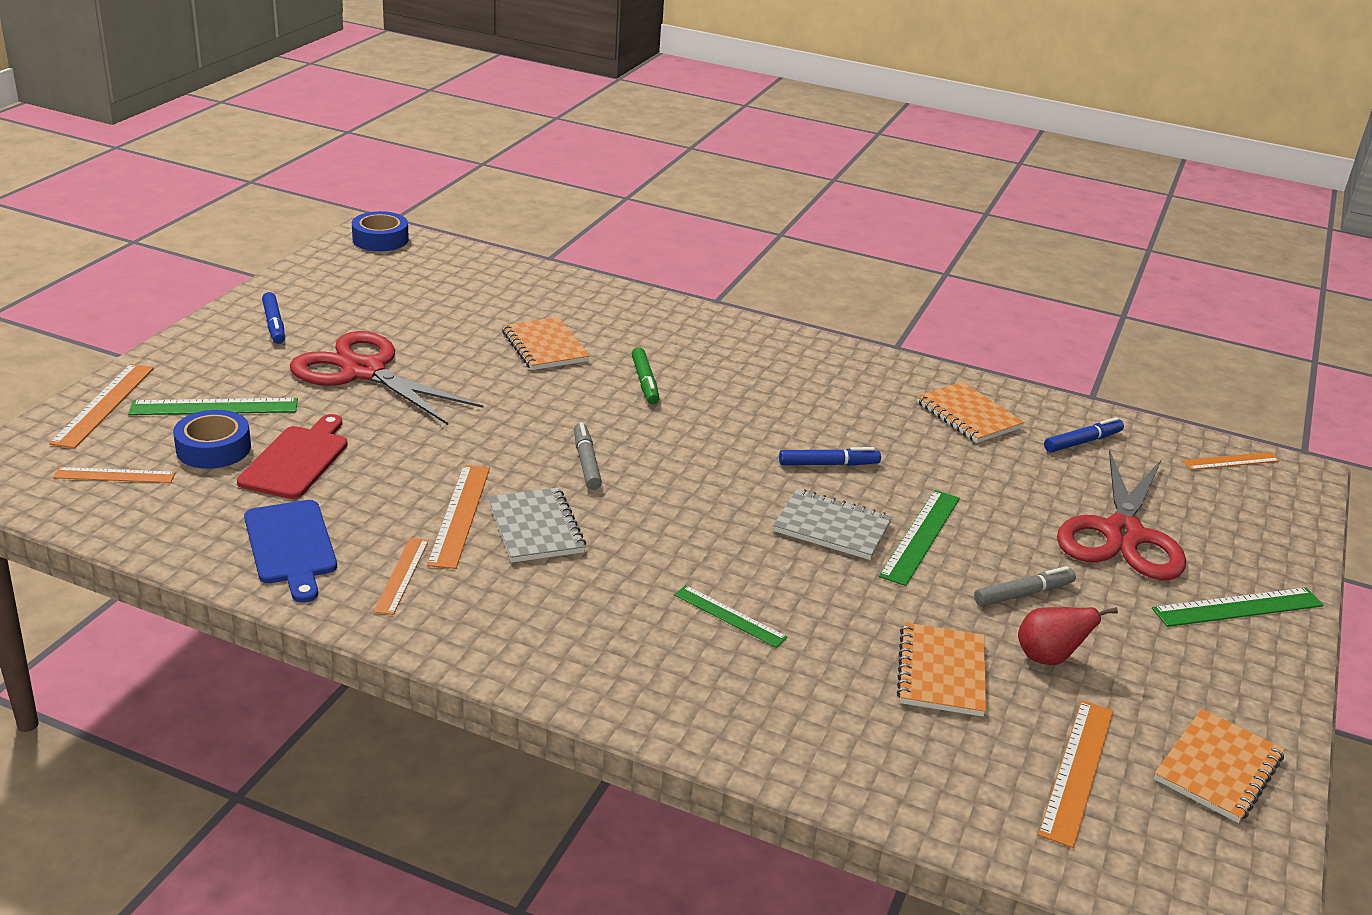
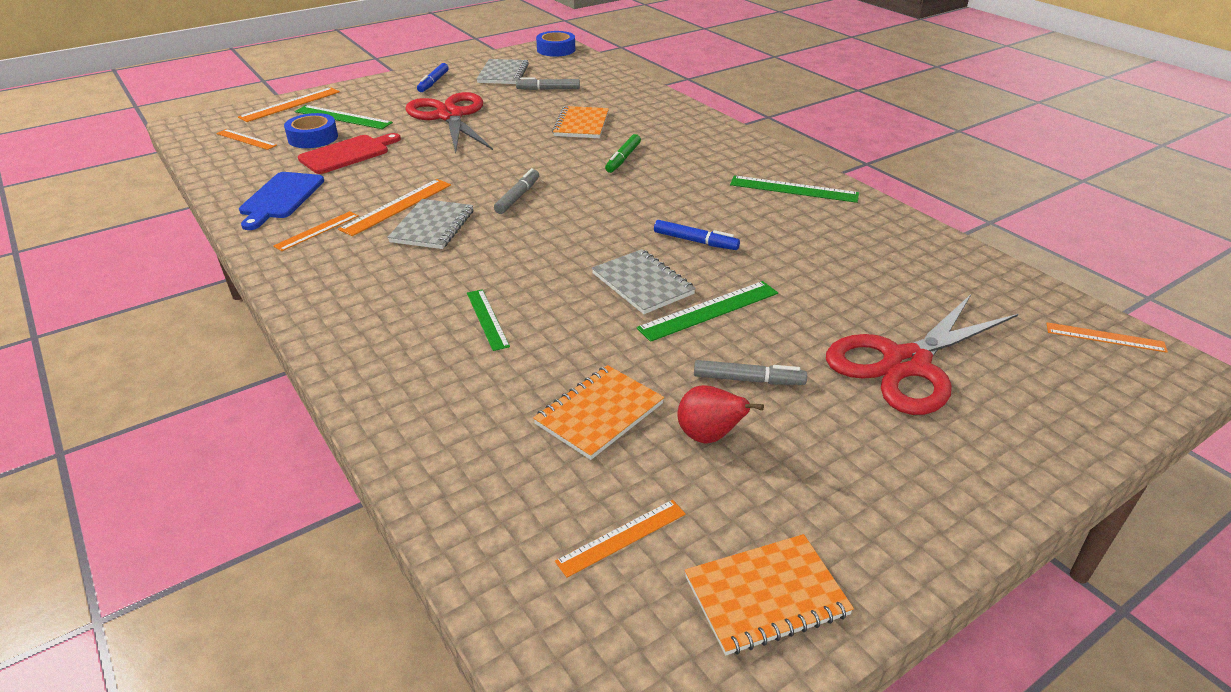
camera: 35 degrees right, 5 degrees up
(355, 291) = (503, 74): none -> grey notebook
(443, 303) = (548, 89): none -> grey marker
(968, 415) = (862, 237): orange notebook -> none
(1077, 770) = (622, 537): orange ruler -> orange ruler, size x0.66
(1082, 442) = (953, 282): blue marker -> none
(1238, 607) = (962, 463): green ruler -> green ruler (793, 189)

